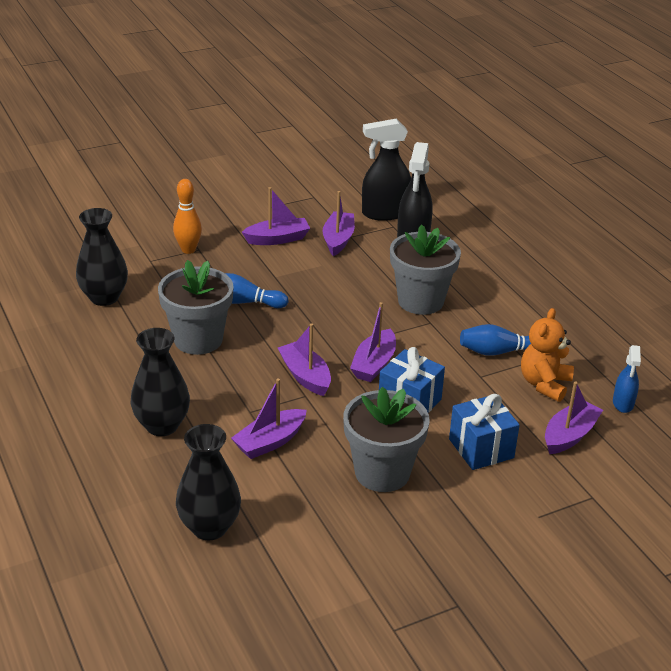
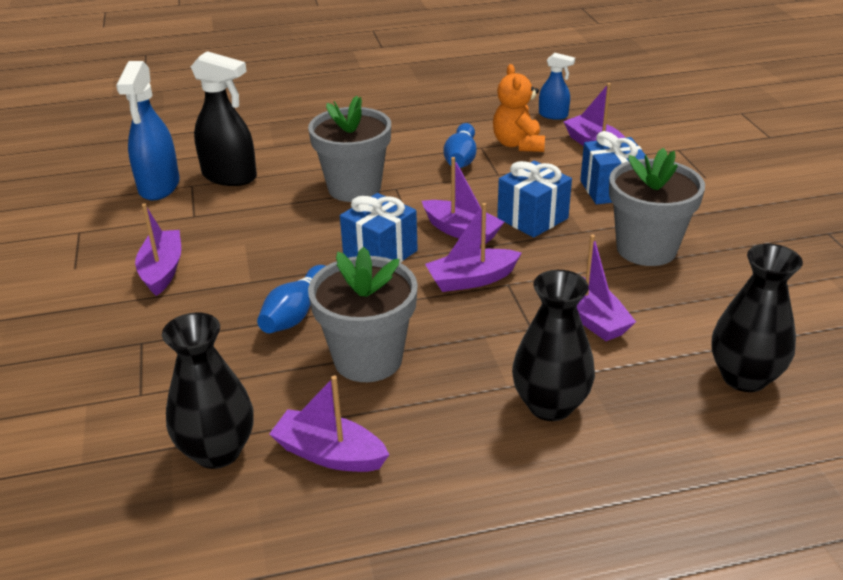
camera: 75 degrees left, 0 degrees up
(188, 250) = (136, 352): orange bowling pin -> none
(327, 327) = (380, 253): none -> blue gift
(338, 240) = (196, 225): purple boat -> purple boat (329, 454)
(384, 213) = (159, 187): black spray bottle -> blue spray bottle
(544, 384) = (518, 144): orange teddy bear -> orange teddy bear turned 45 degrees clockwise

